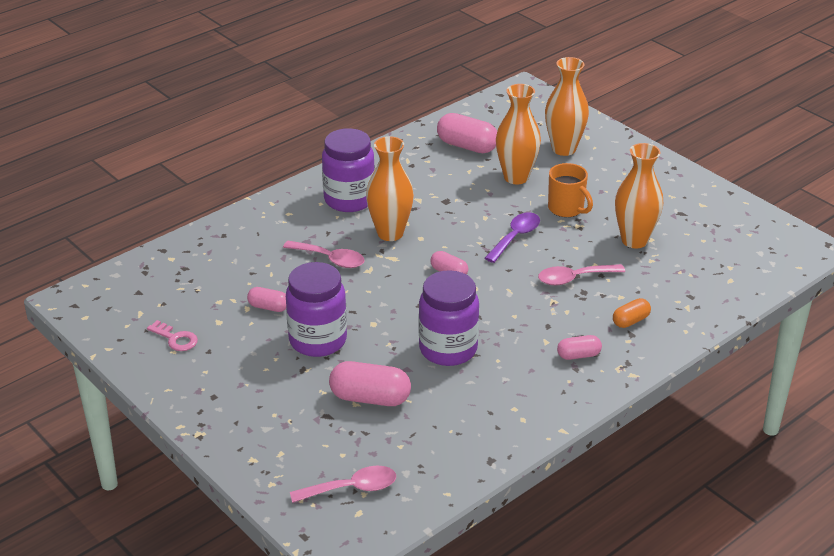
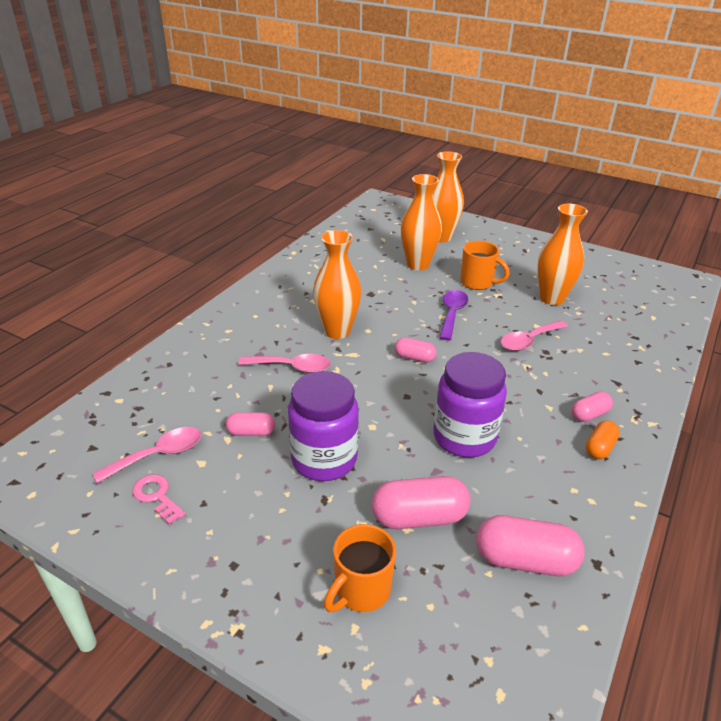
camera: 20 degrees left, 0 degrees up
(175, 339) = (157, 496): pink key -> pink key turned 150 degrees counterclockwise
(297, 433) = (361, 591): none -> orange mug
(349, 200) = (281, 308): purple jar -> none
(352, 488) = (470, 656): pink spoon -> pink spoon (158, 455)
(467, 146) = (360, 247): pink capsule -> pink capsule (525, 560)
(630, 321) = (606, 370): orange capsule -> orange capsule (599, 448)

